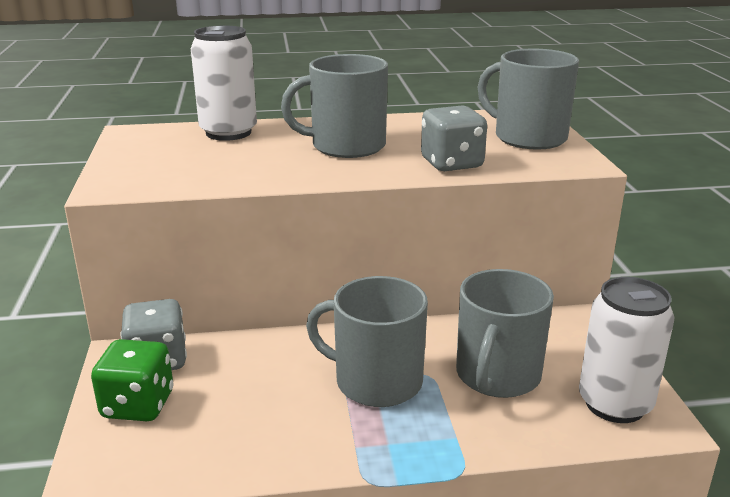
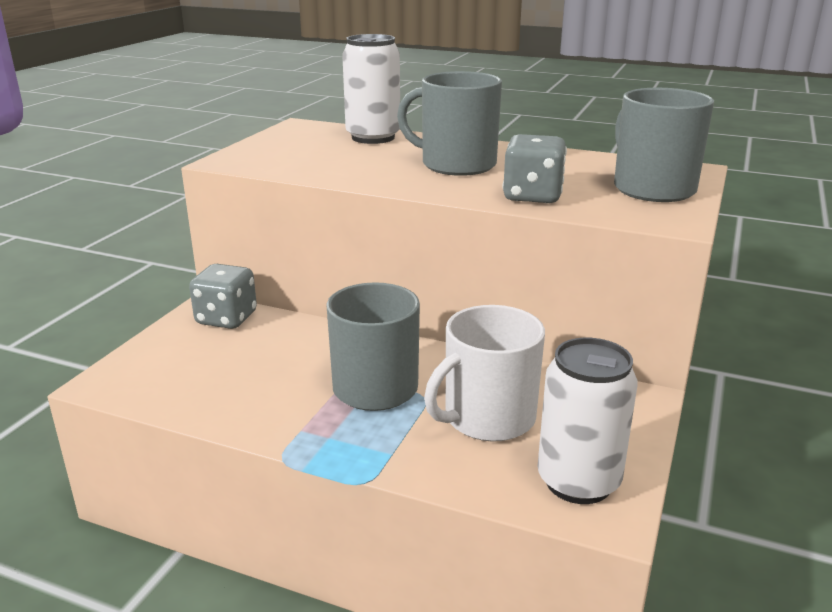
camera: 30 degrees right, 0 degrees up
(138, 405) = (180, 345): green dice -> none
(497, 376) = (487, 418): grey mug -> white mug

